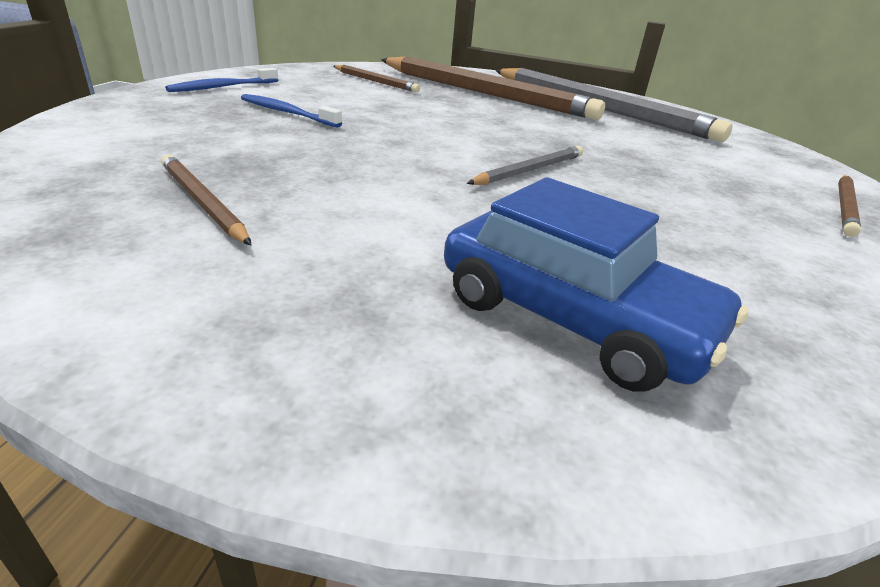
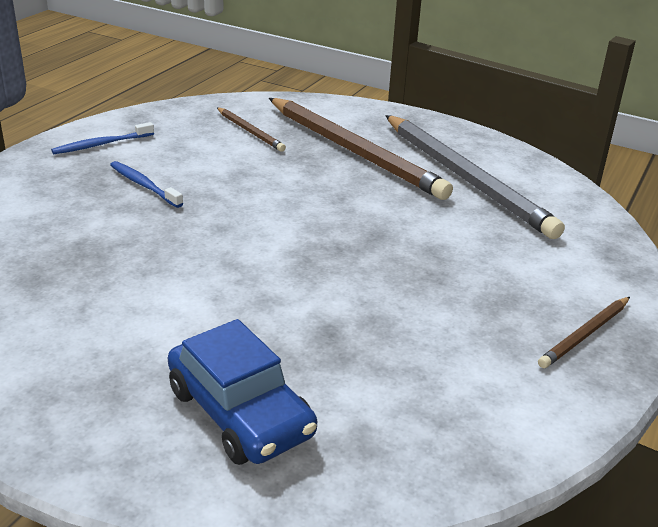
camera: 15 degrees right, 0 degrees up
(202, 202) = (46, 292): brown pencil -> none
(530, 170) = (316, 271): grey pencil -> none

